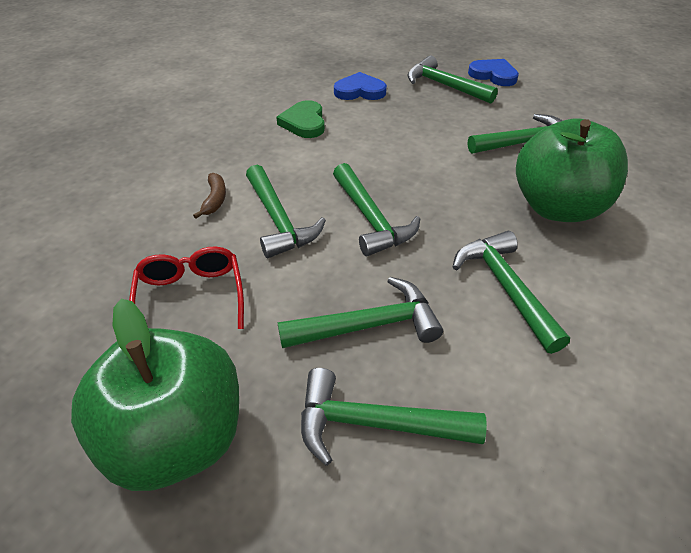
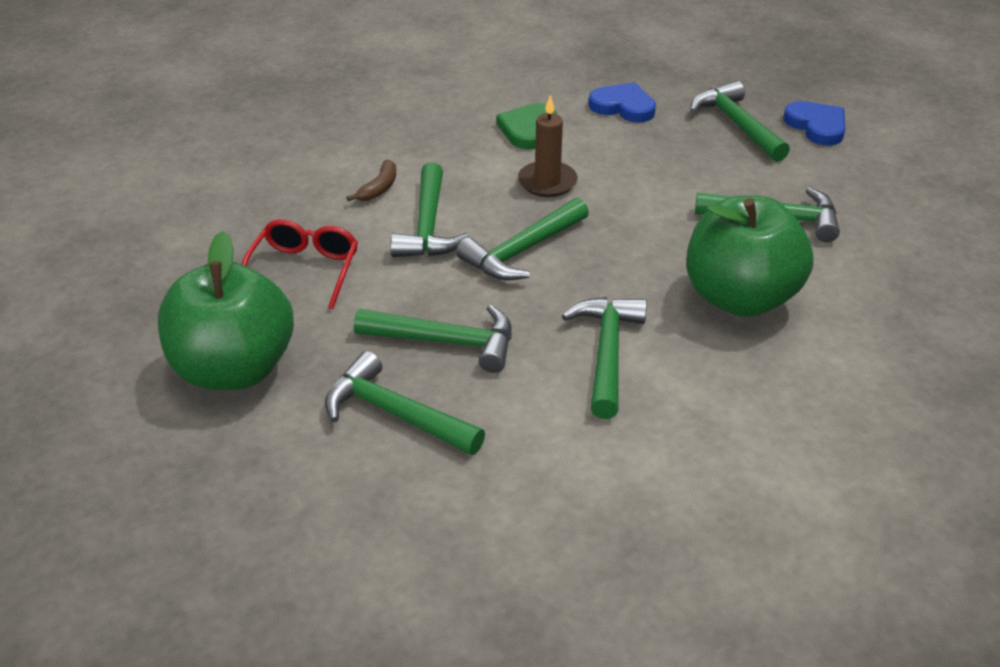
camera: 25 degrees right, 5 degrees down
(348, 158) = (547, 182): none -> brown candle
(370, 219) = (522, 251): green hammer -> green hammer turned 45 degrees clockwise

